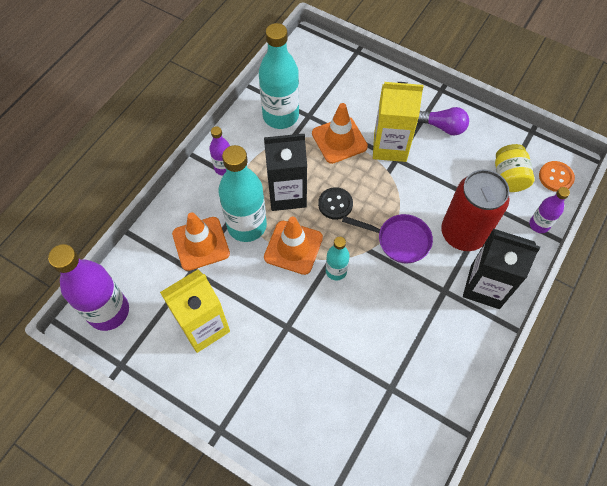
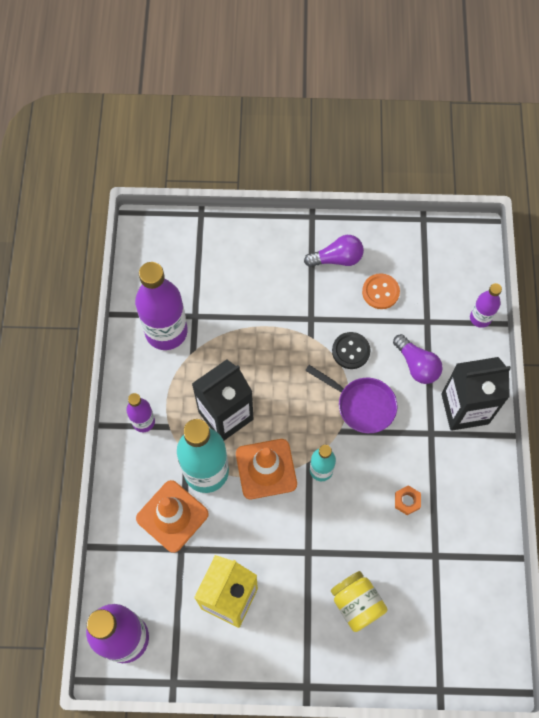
camera: 30 degrees left, 5 degrees up
(280, 116) = (166, 331): turquoise bottle -> purple bottle
(335, 204) = (279, 400): black button -> black button (351, 351)
(339, 140) = (242, 327): orange traffic cone -> none
(390, 146) = (297, 308): yellow carton -> none
(392, 332) = (407, 501): none -> orange nut
(399, 240) = (362, 405): purple pan -> purple pan turned 45 degrees clockwise
(463, 233) = (417, 365): red can -> purple light bulb
(508, 177) = (427, 282): yellow jar -> yellow jar (356, 603)
(555, 177) = (470, 259): orange button -> orange button (380, 292)

